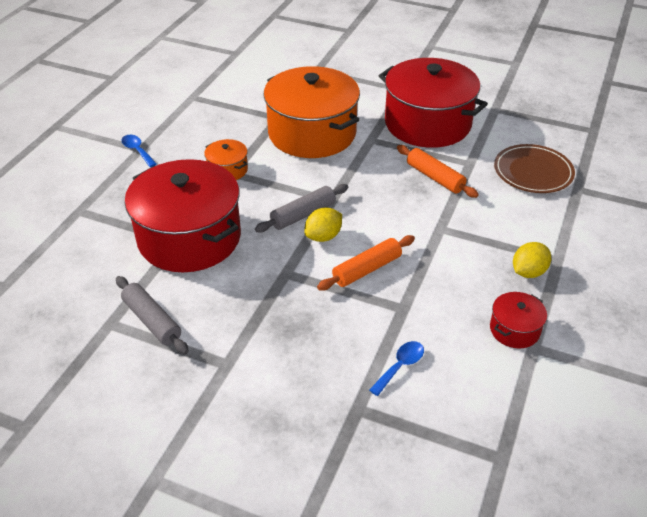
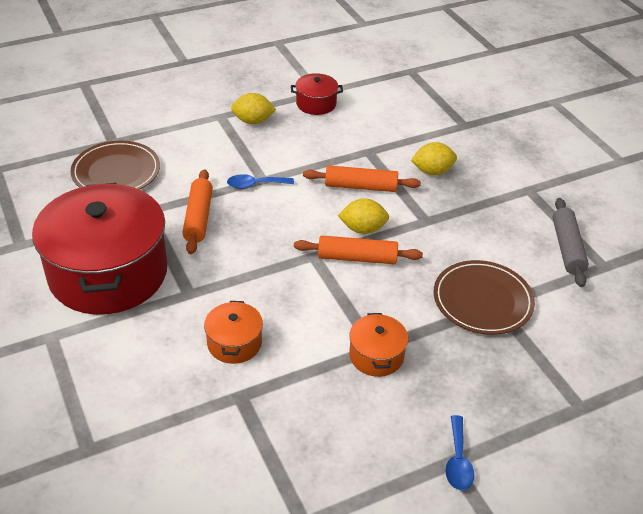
camera: 140 degrees left, 0 degrees up
(189, 238) = (482, 300): red pot -> brown plate
(303, 215) = (357, 258): grey rolling pin -> orange rolling pin
(312, 133) = (234, 343): orange pot -> orange pot, size x0.43
(329, 324) = (432, 171): none -> yellow lemon
(400, 366) = (413, 127): blue spoon -> blue spoon (255, 185)

